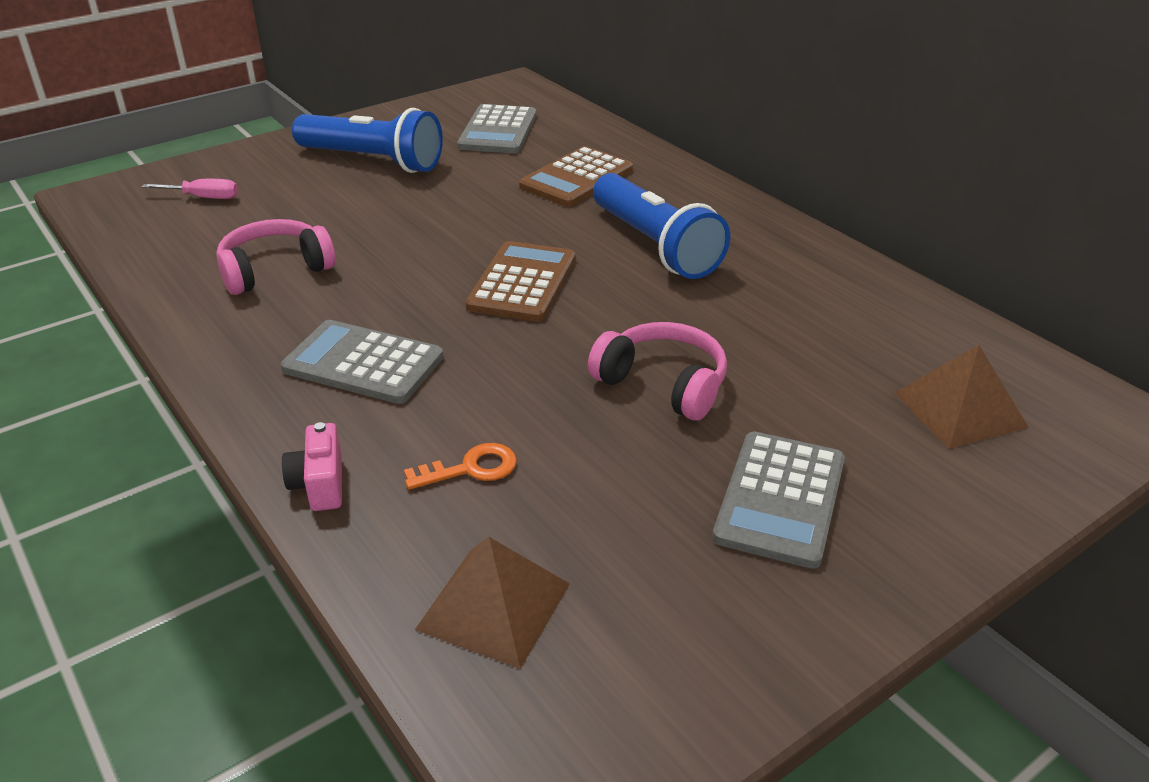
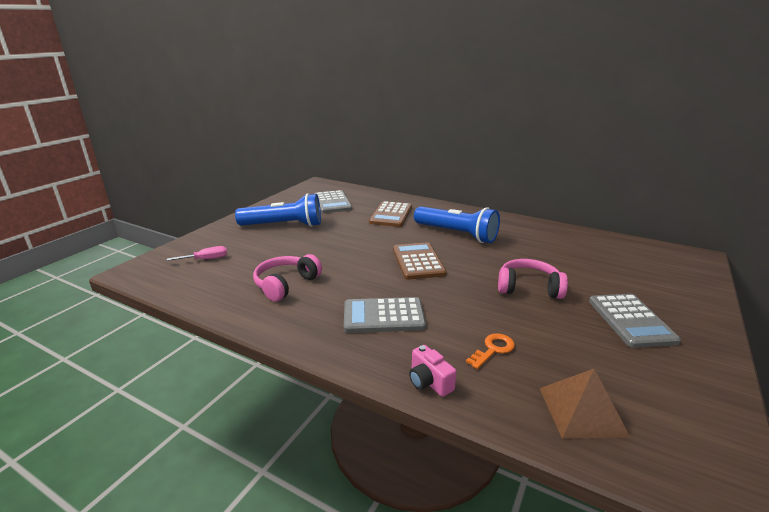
camera: 25 degrees left, 10 degrees down
(959, 409) = (644, 267): brown pyramid -> none

